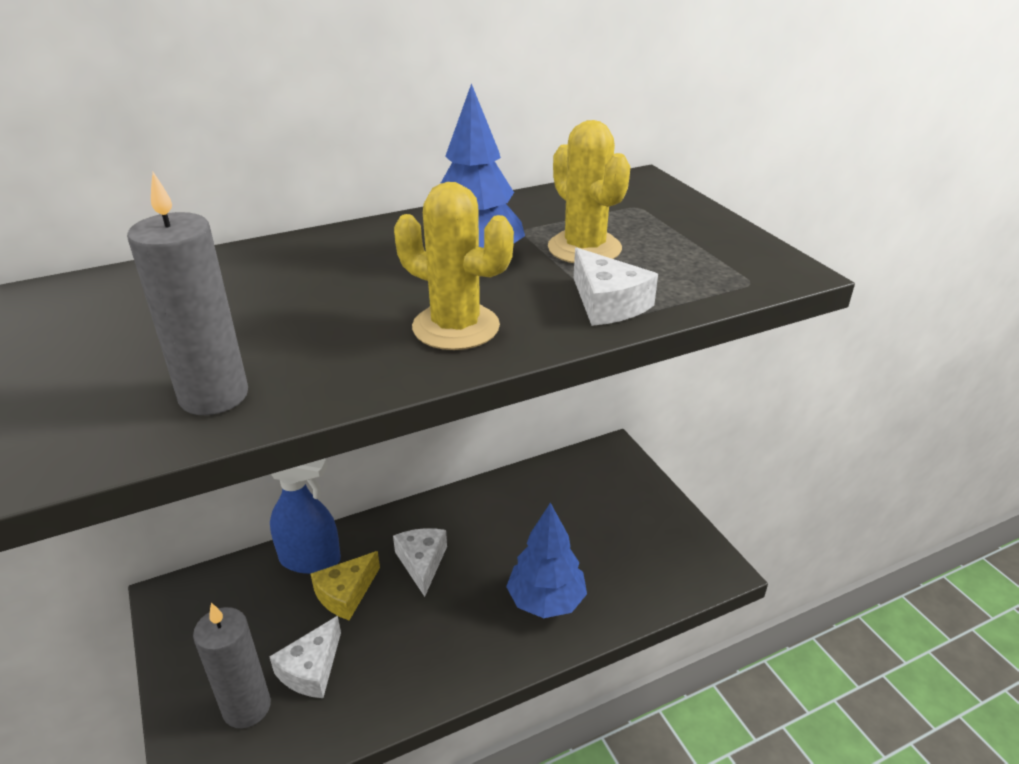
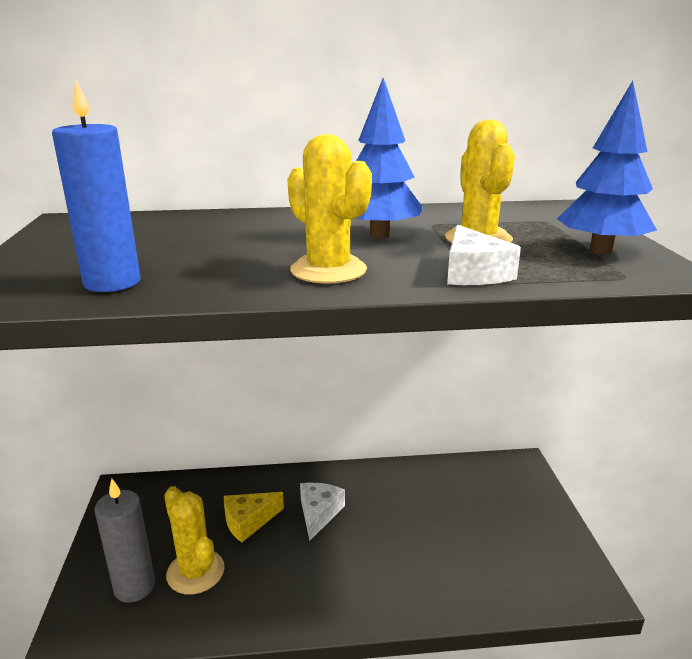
camera: 20 degrees right, 10 degrees down
(214, 396) = (112, 282): grey candle -> blue candle
(310, 559) = (233, 488): blue spray bottle -> none
(311, 669) = (195, 572): white cheese -> yellow cactus
(546, 601) = (412, 573): blue tree -> blue tree (600, 250)

